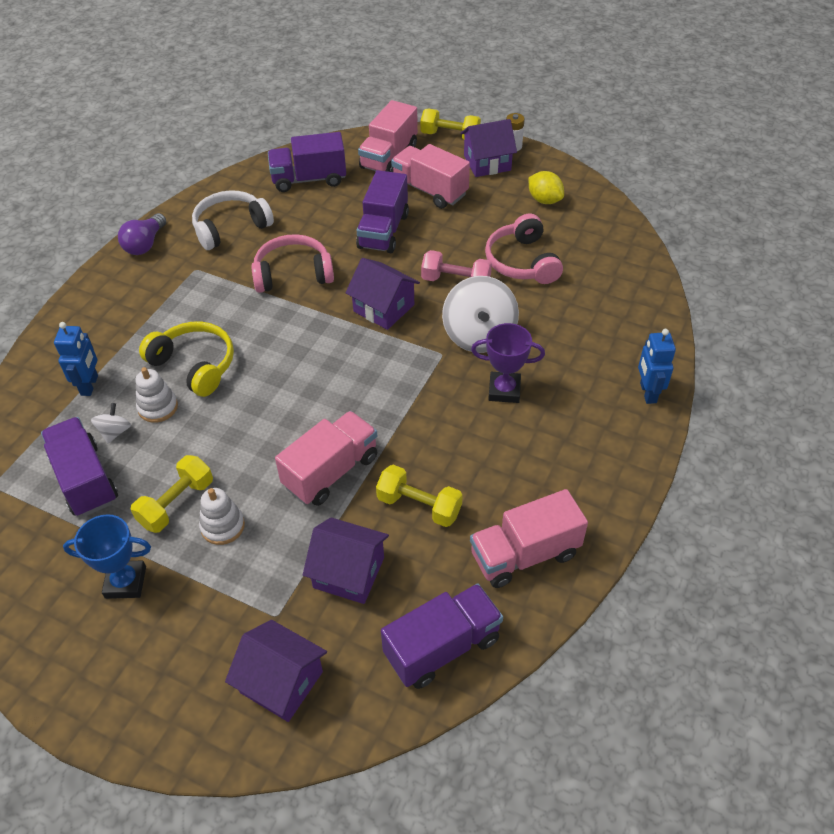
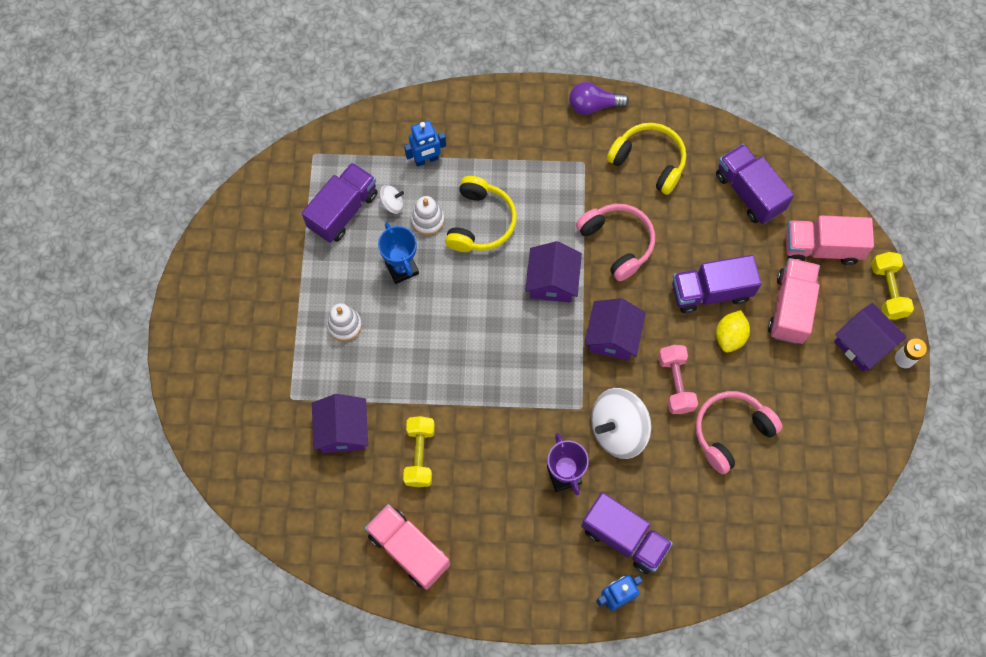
camera: 65 degrees right, 20 degrees up
(125, 582) = (276, 287): blue trophy -> blue trophy (402, 268)
(176, 503) = (350, 283): yellow dumbbell -> none
(231, 228) = (649, 161): white headphones -> yellow headphones
(281, 682) = (245, 426): purple house -> purple house (552, 281)
(331, 471) = (423, 376): pink truck -> none
(442, 647) = (310, 520): purple truck -> purple truck (623, 537)
(544, 200) = (833, 421): yellow lemon -> yellow lemon (729, 336)

